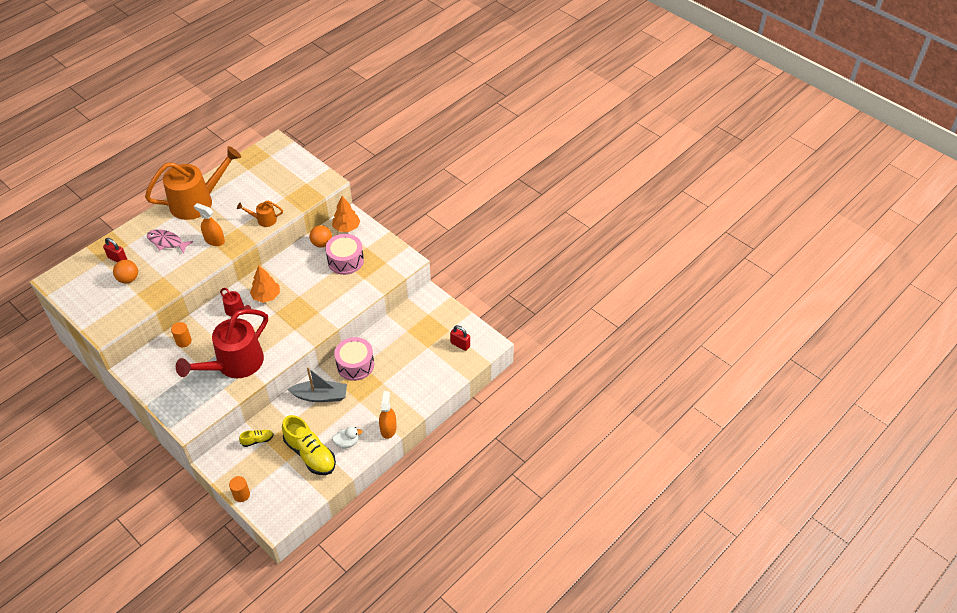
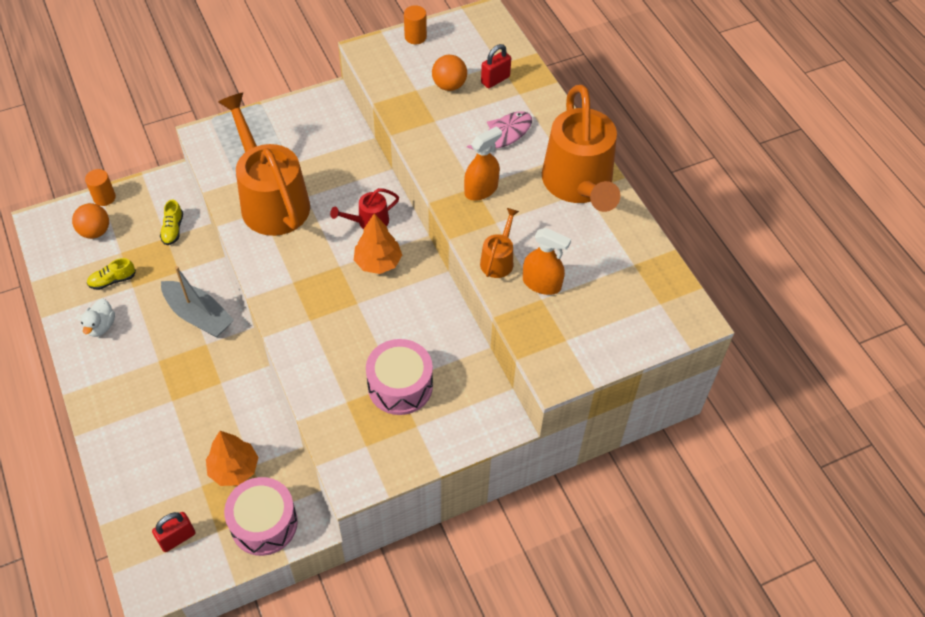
camera: 110 degrees right, 5 degrees up
(183, 341) = (345, 155): orange cylinder -> orange cylinder (415, 37)
(234, 364) = (271, 200): red watering can -> orange watering can
(310, 454) = (112, 280): yellow shoe -> yellow shoe, size x0.47
(320, 396) = (198, 315): grey boat -> grey boat turned 75 degrees counterclockwise
(322, 243) = (456, 362): orange ball -> orange ball (95, 231)
(346, 227) = (478, 409): orange tree -> orange tree (234, 469)
(355, 365) = (227, 374): pink drum -> pink drum (264, 523)
(388, 428) = (89, 383): orange spray bottle -> orange spray bottle (541, 283)

